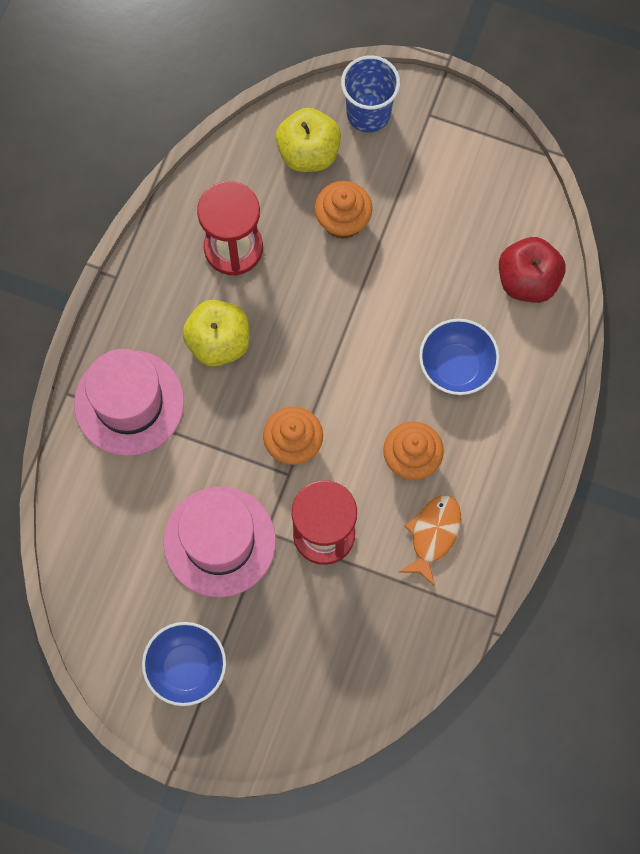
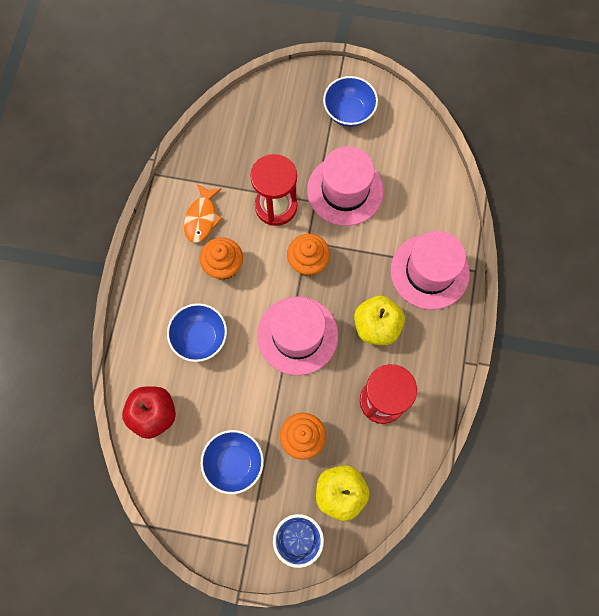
camera: 170 degrees right, 0 degrees up
(326, 347) = (297, 335): none -> pink hat
(433, 206) = (234, 463): none -> blue bowl

